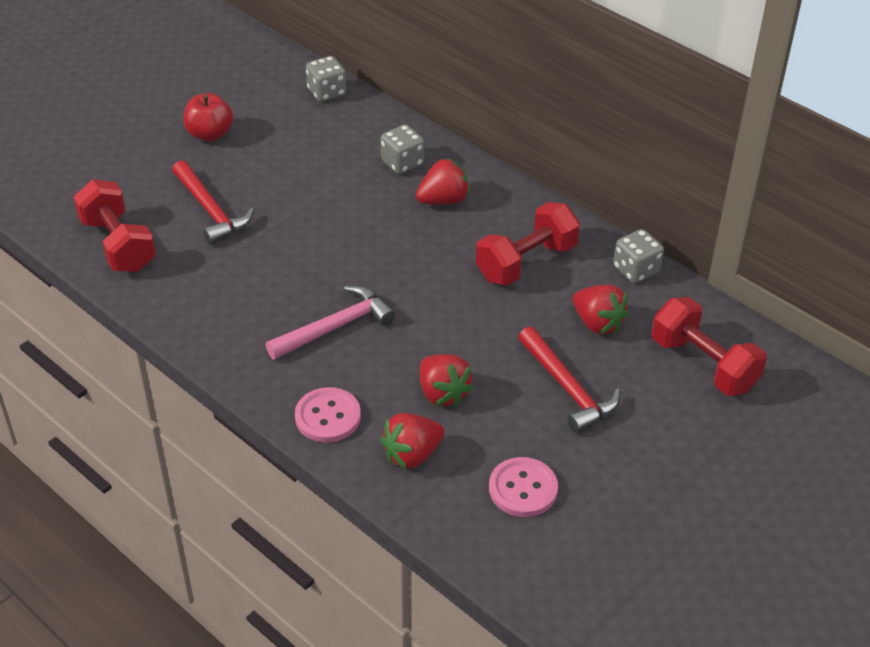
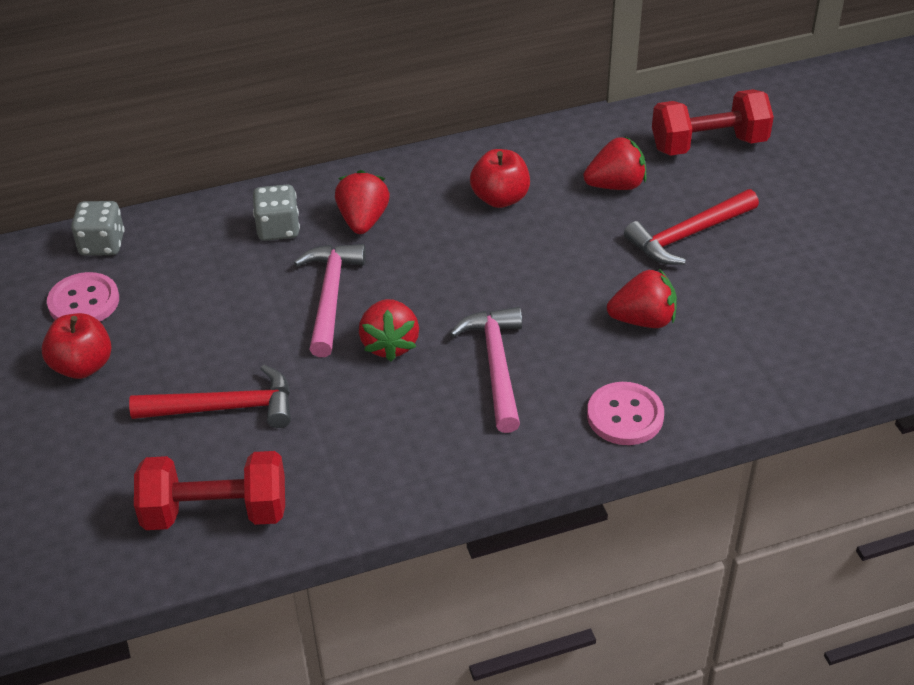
camera: 60 degrees left, 0 degrees up
(350, 216) = (330, 296): none -> pink hammer
(412, 454) = (713, 370): red strawberry -> red strawberry (390, 344)
(523, 489) = (797, 311): pink button -> pink button (84, 302)
(526, 262) = (500, 198): red dumbbell -> red apple
(568, 388) = (688, 235): red hammer -> red hammer turned 150 degrees clockwise
(636, 270) = (562, 136): grey dice -> none

